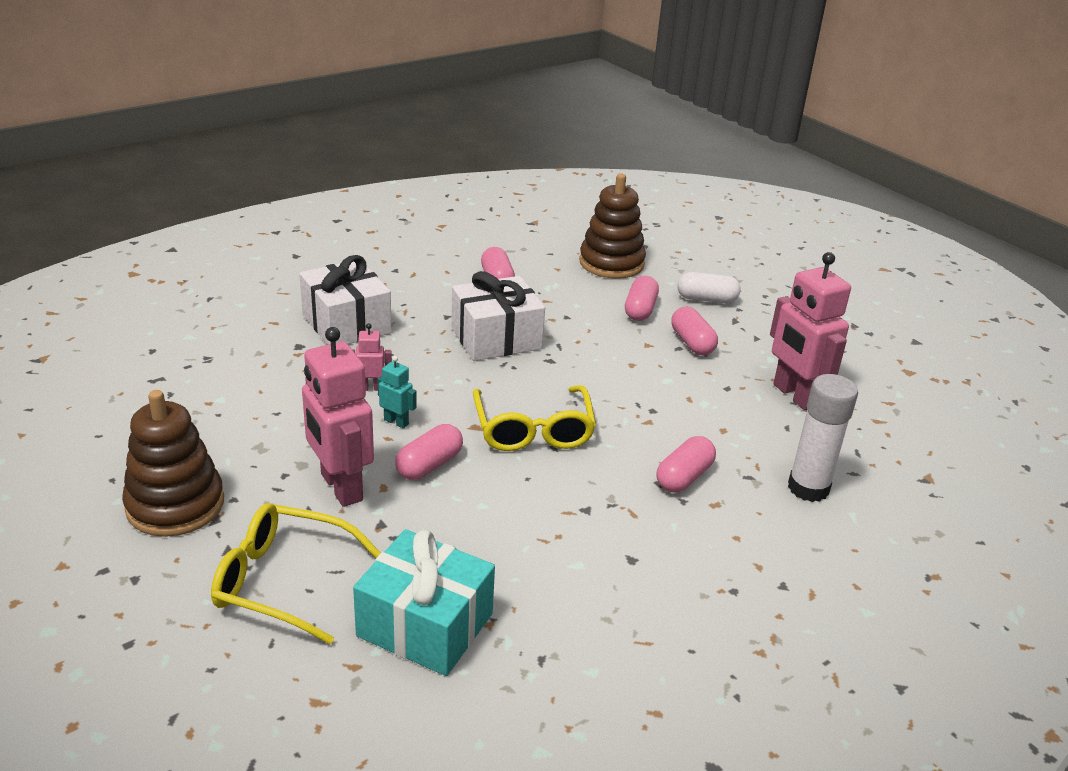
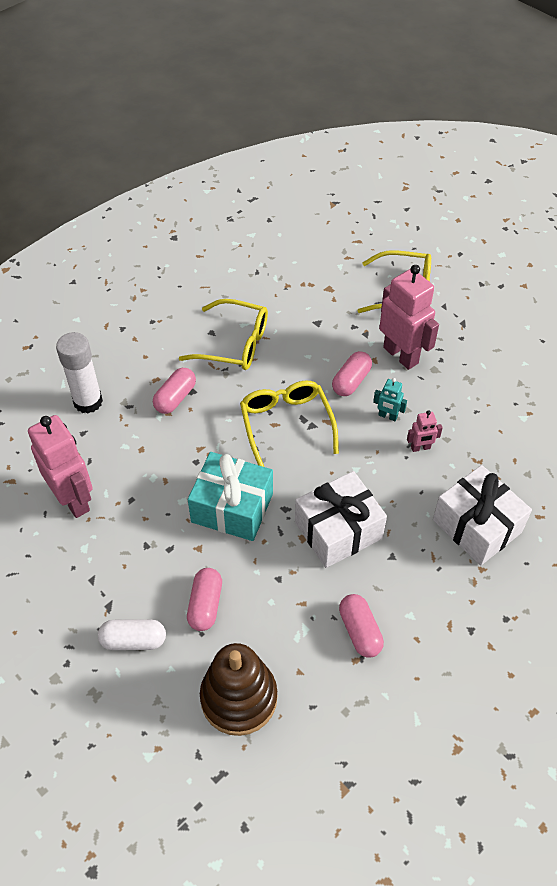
camera: 175 degrees right, 20 degrees up
(175, 505) = (492, 328): brown stacking toy -> none
(425, 625) = (320, 280): turquoise gift -> turquoise gift (232, 508)
(593, 535) = (235, 344): none -> yellow glasses
(692, 343) = (156, 558): pink capsule -> none

